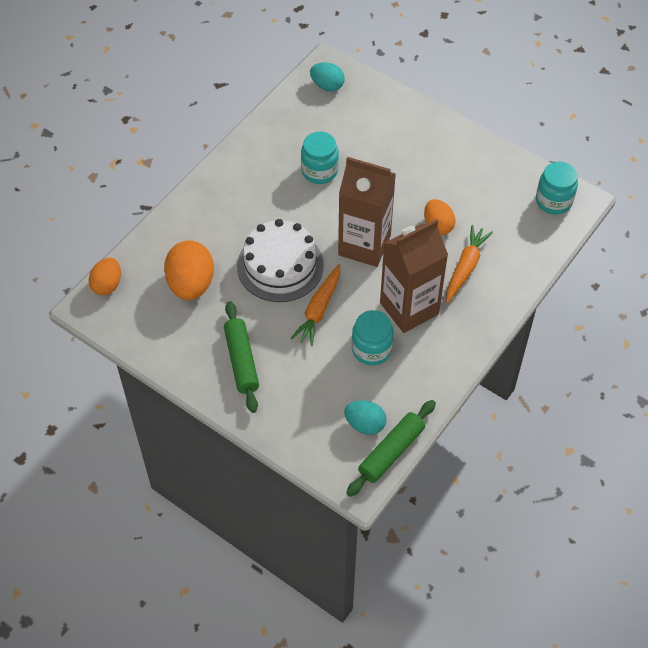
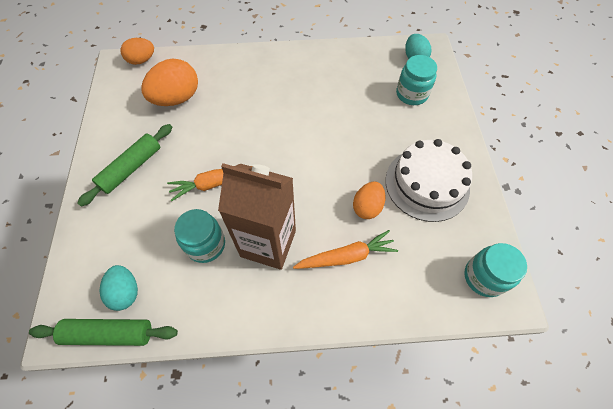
camera: 50 degrees right, 5 degrees up
(280, 266) = (235, 134): white cake -> white cake (427, 184)
(319, 171) = (339, 102): turquoise jar -> turquoise jar (411, 94)
(364, 245) = (301, 171): brown carton -> none

